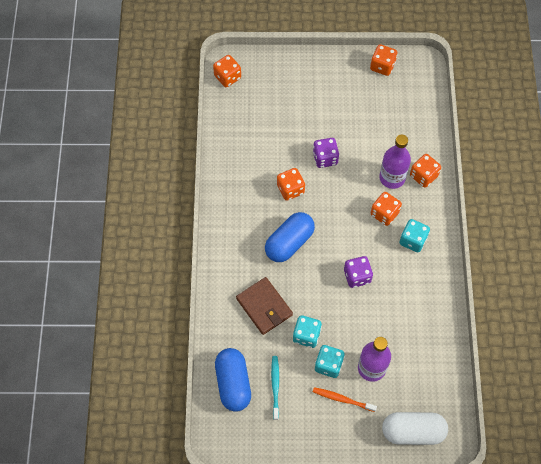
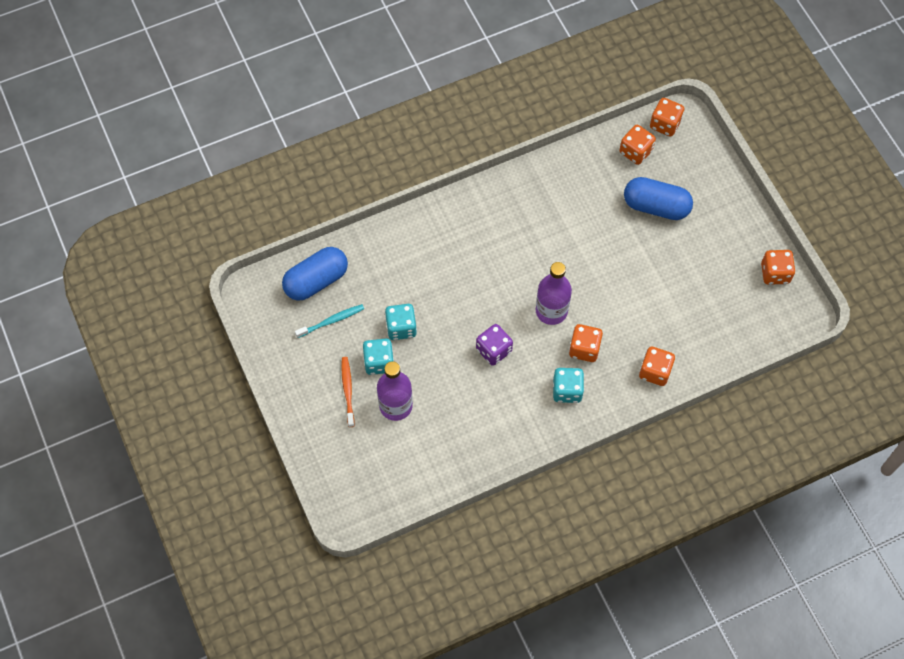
camera: 65 degrees right, 0 degrees up
(264, 307) = (413, 274): brown wallet -> none
(289, 242) = (498, 268): blue capsule -> blue capsule (656, 206)
(290, 189) = (562, 243): orange dice -> orange dice (635, 152)
(325, 158) = (619, 262): purple dice -> none
(392, 178) = (634, 339): purple bottle -> purple bottle (551, 311)
(412, 431) = (344, 473): white capsule -> none

